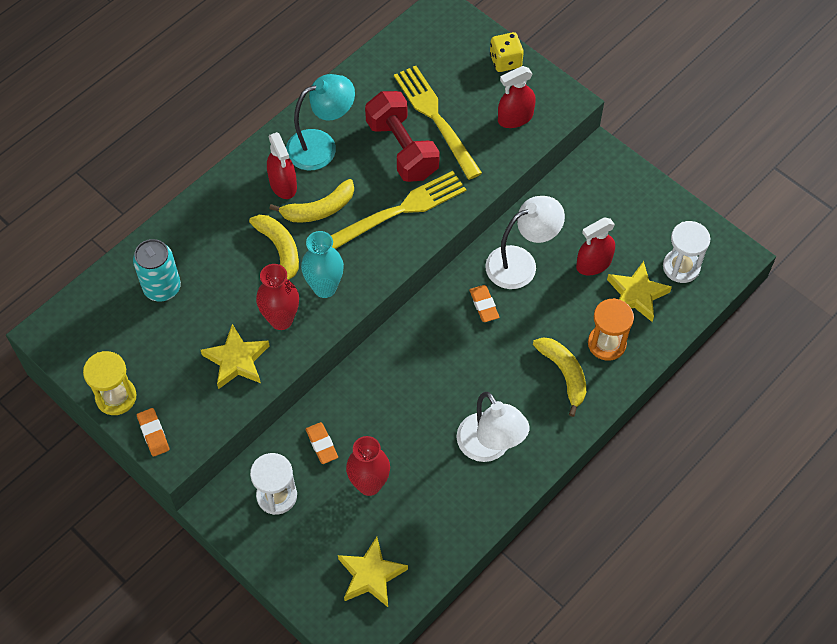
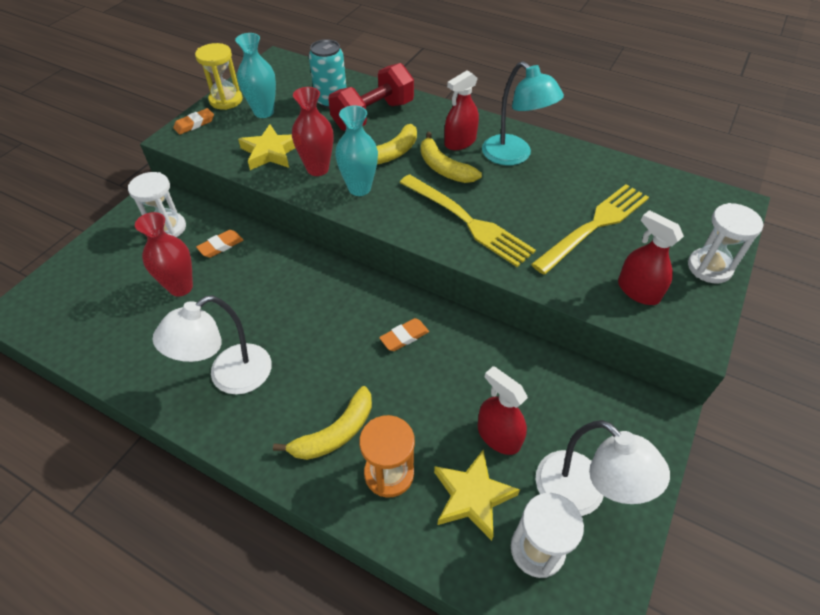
camera: 75 degrees right, 10 degrees down
(157, 359) = (264, 112): none -> turquoise vase
(371, 575) = (83, 308): yellow star -> none
(402, 149) = (541, 208): red dumbbell -> red dumbbell (373, 115)
(505, 61) = (709, 267): yellow dice -> white hourglass
(521, 263) = (469, 360): white lamp -> white lamp (581, 494)

